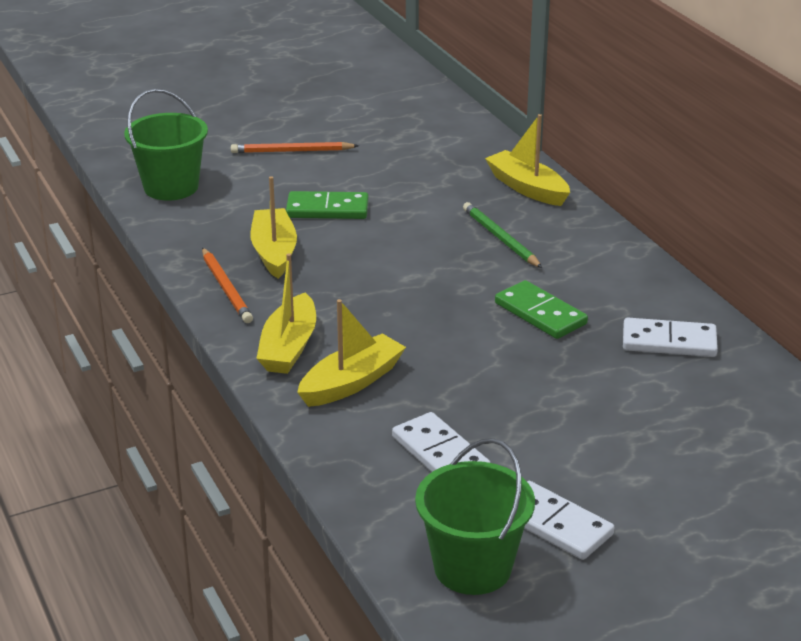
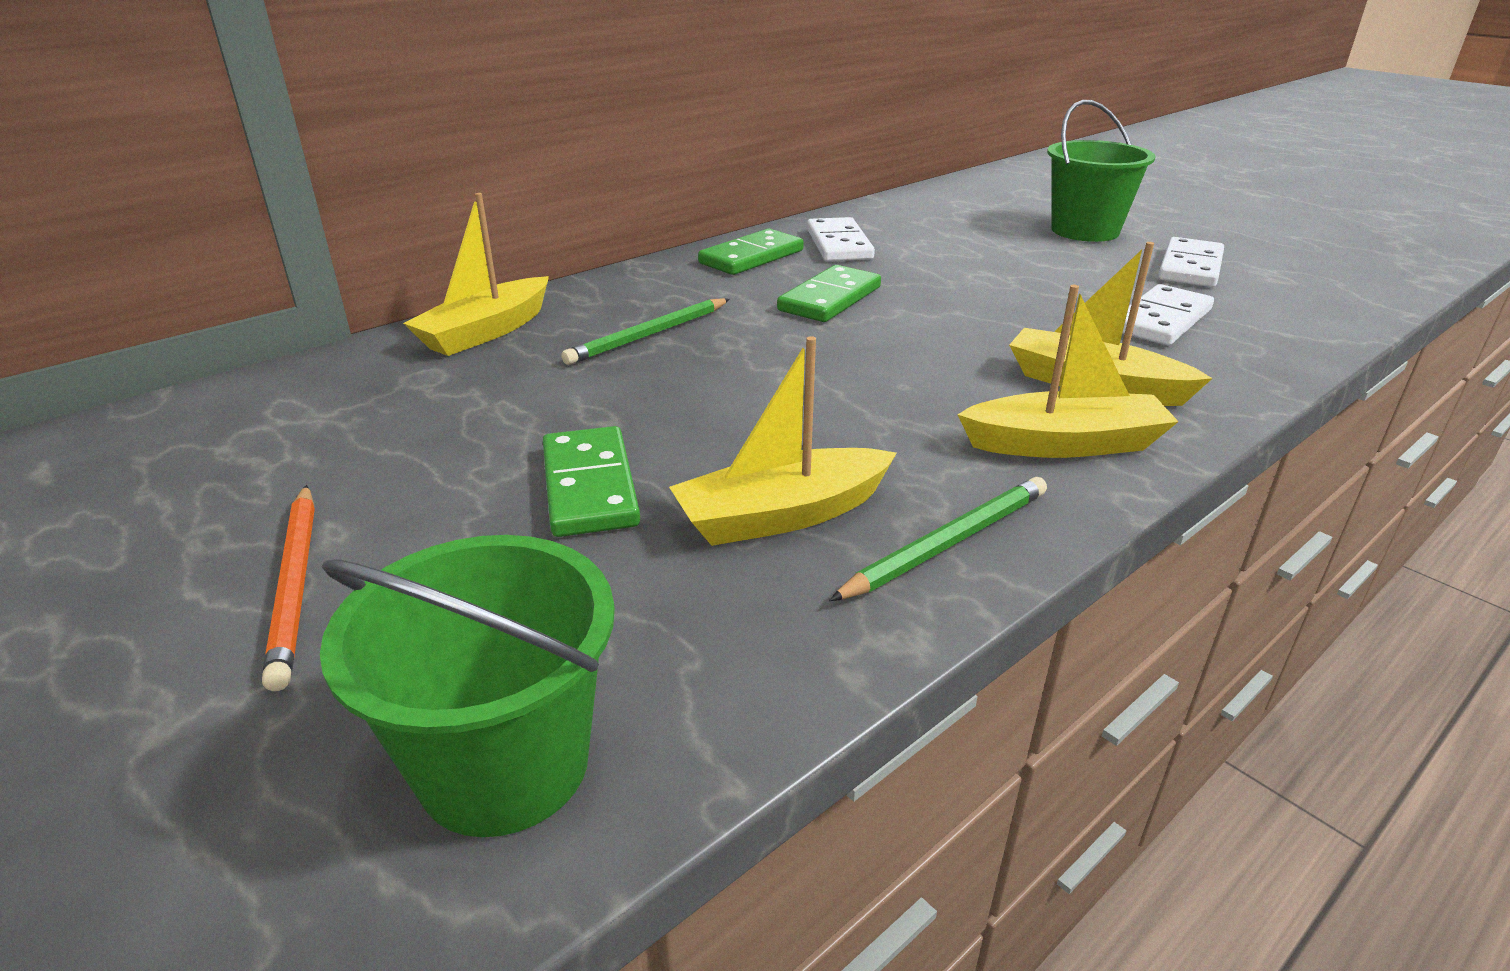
camera: 105 degrees left, 0 degrees up
(226, 288) = (947, 543): orange pencil -> green pencil
(472, 568) = (1302, 291): green bucket -> green bucket (1085, 231)
(645, 295) = (751, 257): none -> green domino

